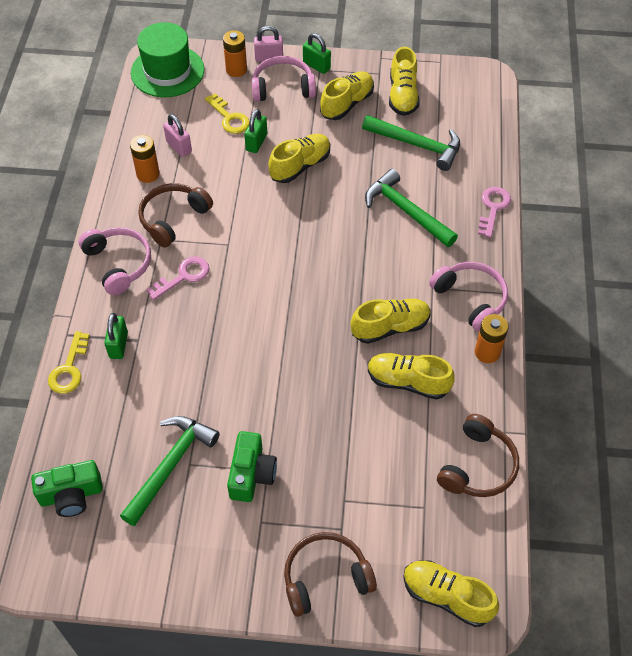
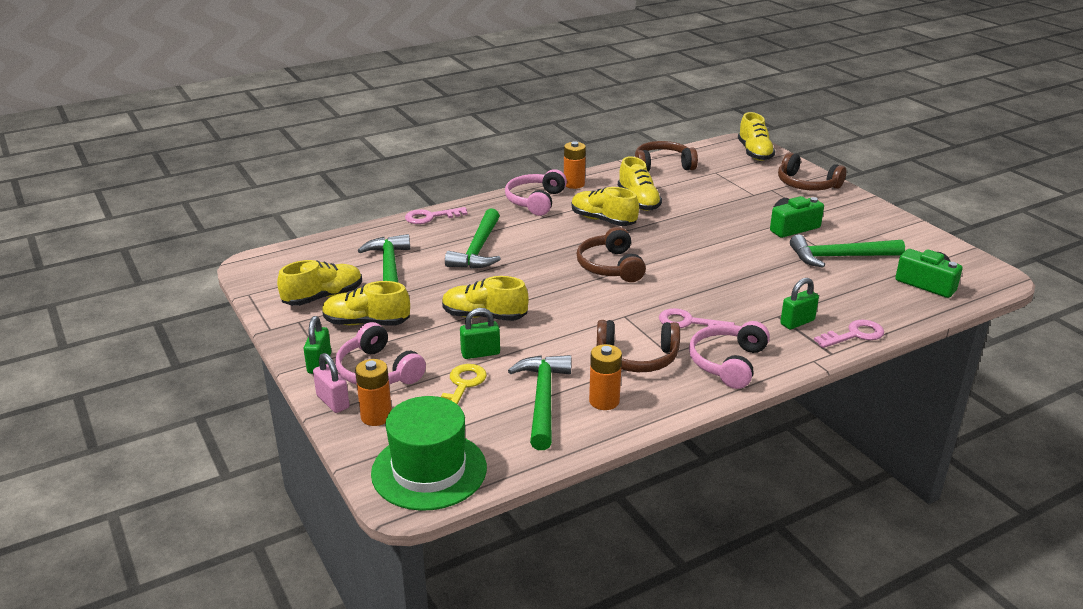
camera: 125 degrees left, 25 degrees down
(69, 368) = (854, 335): yellow key -> pink key
(179, 147) = (542, 399): pink padlock -> green hammer
(304, 280) = (610, 266): none -> brown headphones

